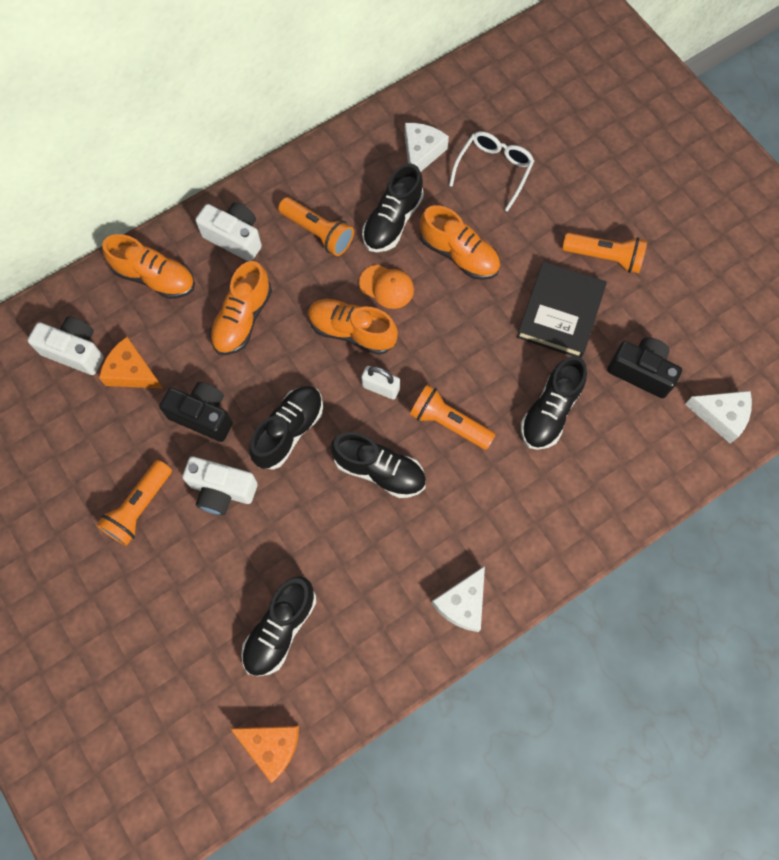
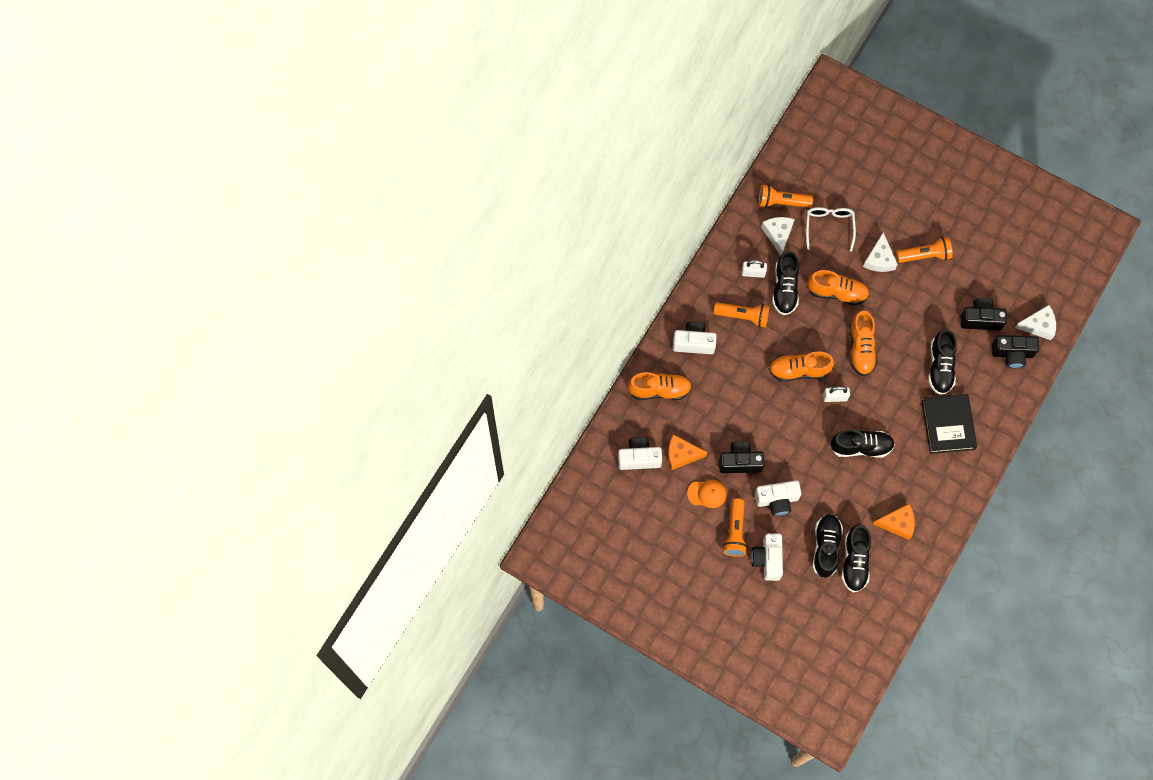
camera: 25 degrees left, 0 degrees up
(160, 567) = (767, 559): none -> white camera
(242, 319) = (729, 392): orange shoe -> orange shoe (861, 348)
(271, 745) = (885, 625): orange cheese -> orange cheese (897, 523)
(289, 431) = (795, 448): black shoe -> black shoe (825, 547)
(362, 185) = (753, 273): none -> white padlock
(386, 287) = (804, 332): orange cap -> orange cap (707, 494)
(449, 423) = (885, 400): orange flashlight -> orange flashlight (782, 202)
(462, 603) = (947, 500): white cheese -> white cheese (879, 259)
(560, 313) = (916, 303): black book -> black book (948, 425)
(663, 438) = (1012, 354): none -> black camera

